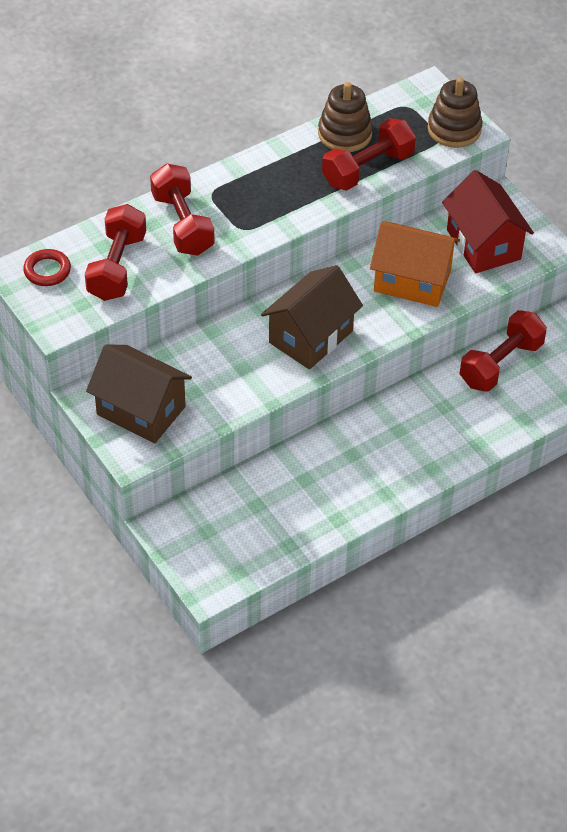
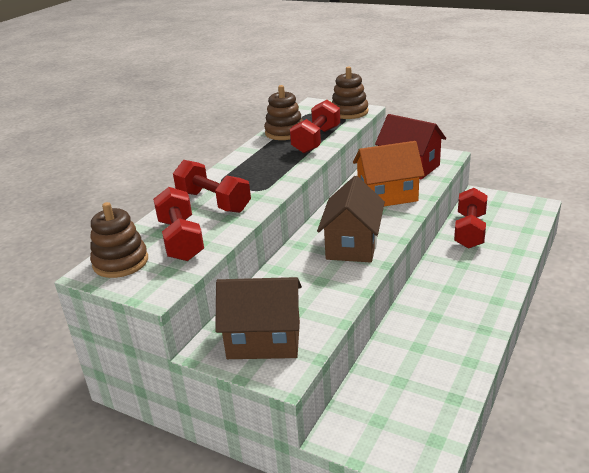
camera: 25 degrees left, 20 degrees down
(47, 270) = (120, 262): red ring -> brown stacking toy

